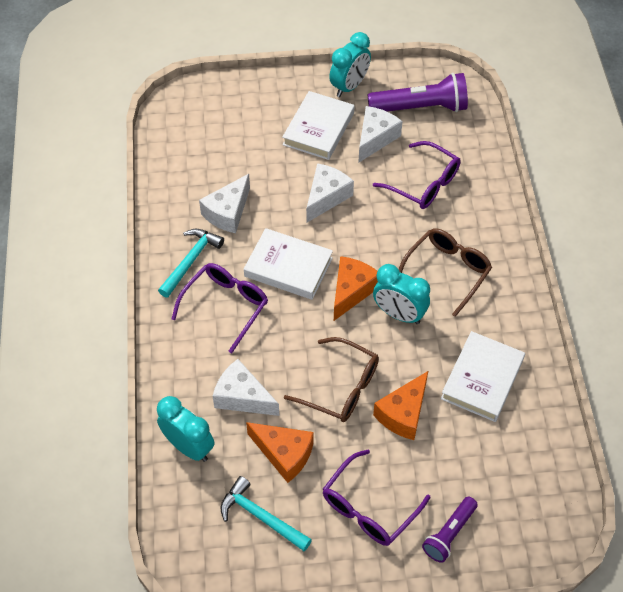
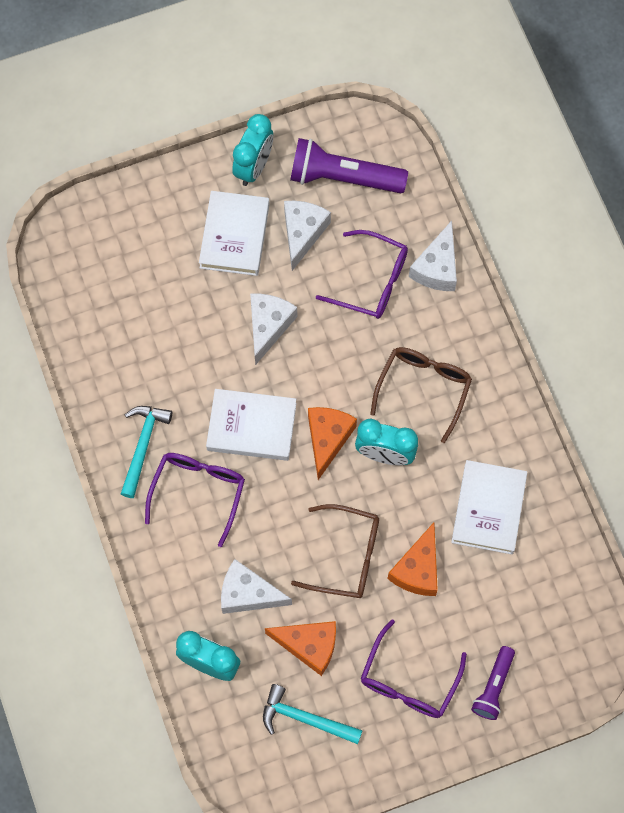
camera: 15 degrees left, 15 degrees up
(228, 212) = (164, 374): white cheese -> white cheese (437, 267)
(420, 108) = (343, 177): purple flashlight -> purple flashlight turned 150 degrees counterclockwise

